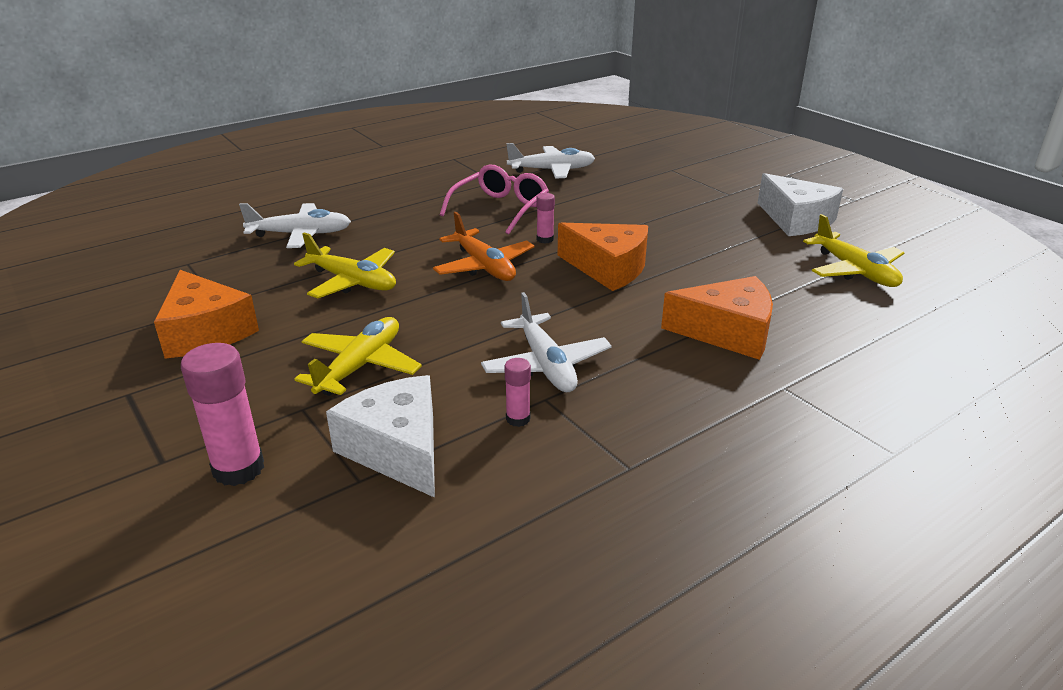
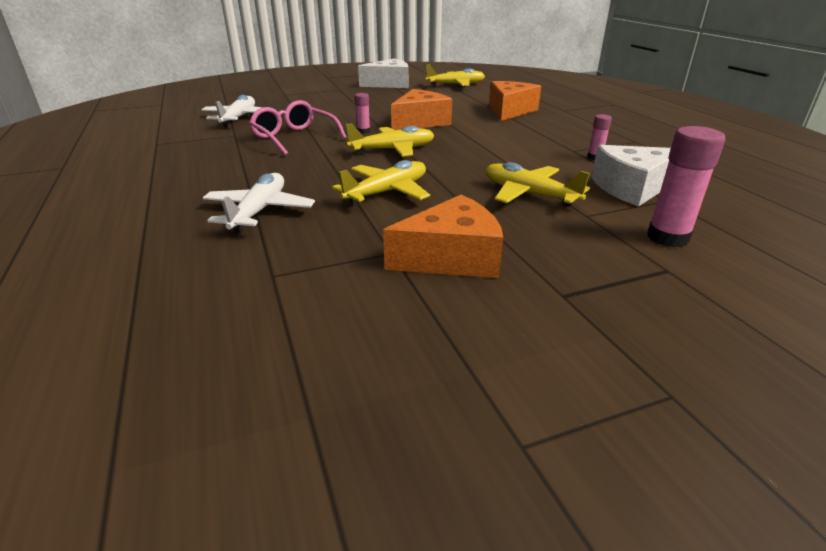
camera: 75 degrees left, 0 degrees up
(484, 266) = (393, 150): orange plane -> yellow plane
(546, 365) = (536, 146): white plane -> none

